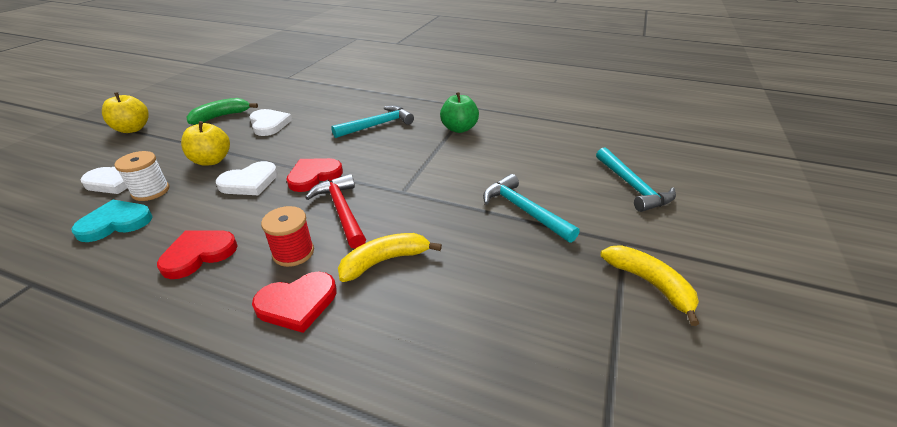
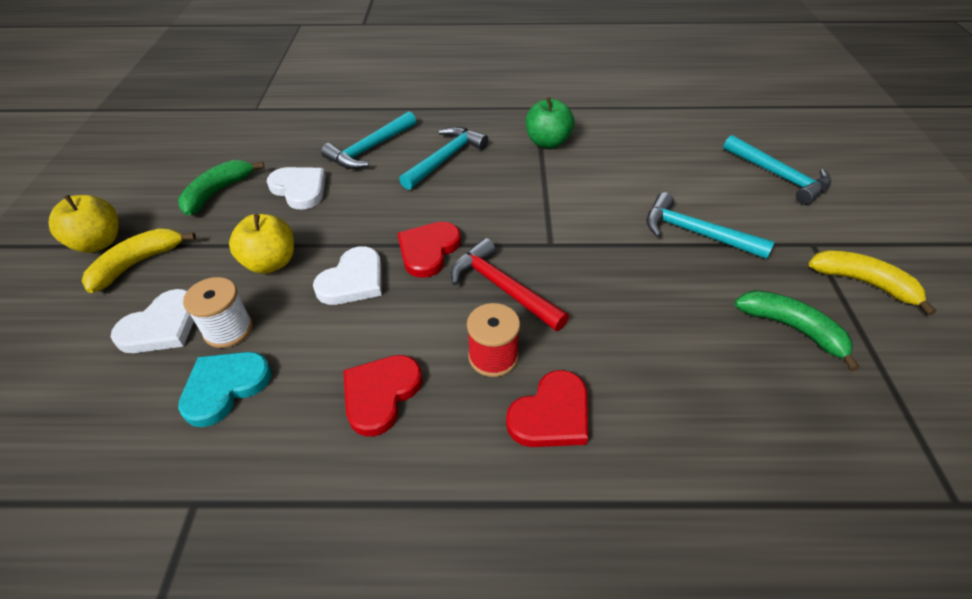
camera: 20 degrees left, 10 degrees up
(334, 110) = (370, 149): none -> turquoise hammer
(385, 261) = (602, 335): yellow banana -> yellow banana (138, 263)
(550, 301) = (792, 328): none -> green banana

